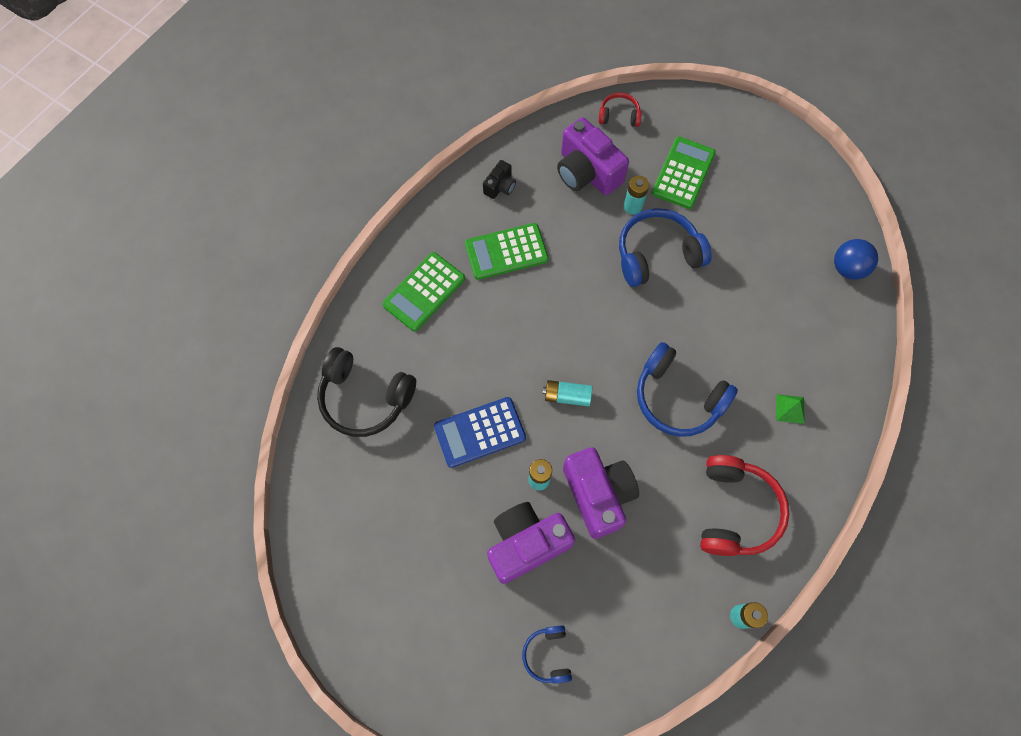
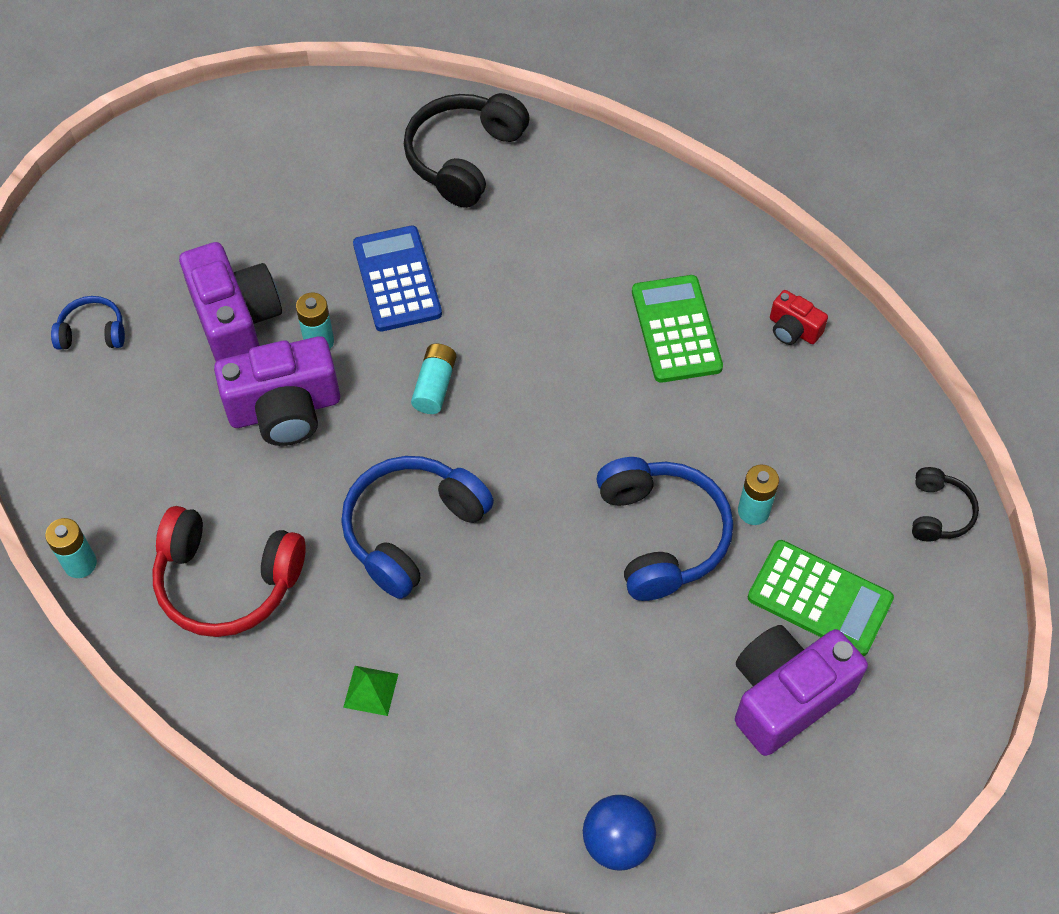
camera: 95 degrees right, 10 degrees down
(424, 292) = (616, 226): green calculator -> none
(500, 186) = (793, 329): black camera -> red camera
(587, 172) = (820, 451): purple camera -> purple camera (786, 696)
(619, 115) = (938, 512): red headphones -> black headphones

